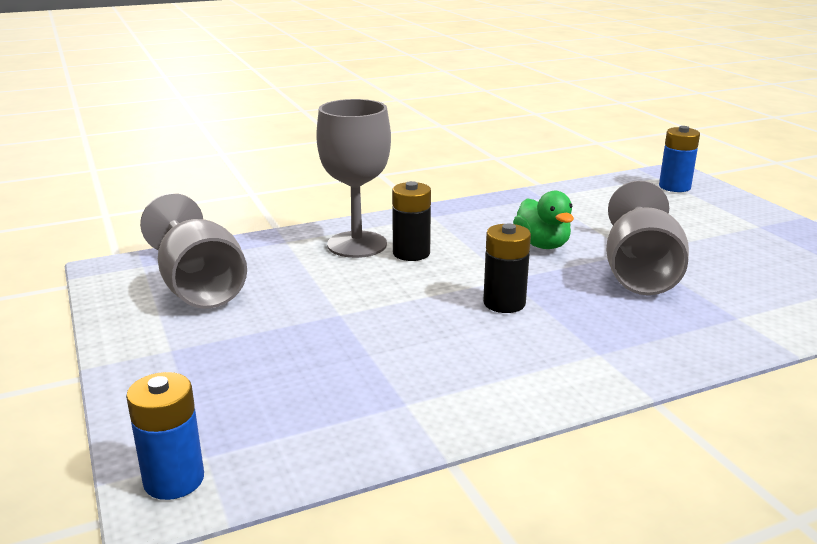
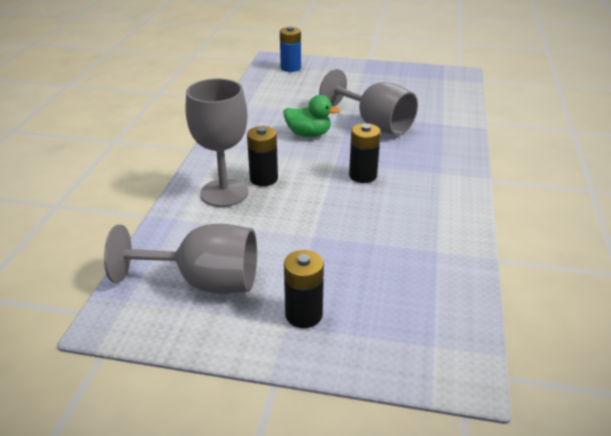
camera: 55 degrees left, 10 degrees up
(174, 480) = (451, 367): blue battery -> none
(193, 354) = (303, 315): none -> black battery

